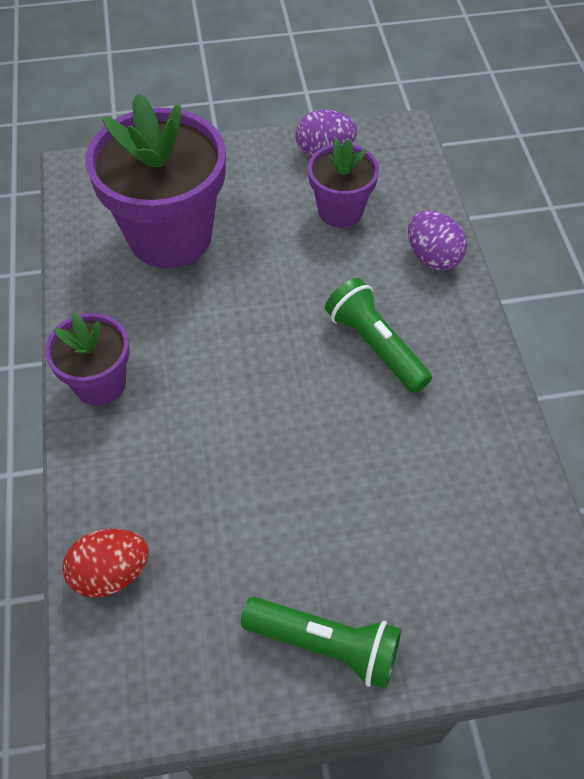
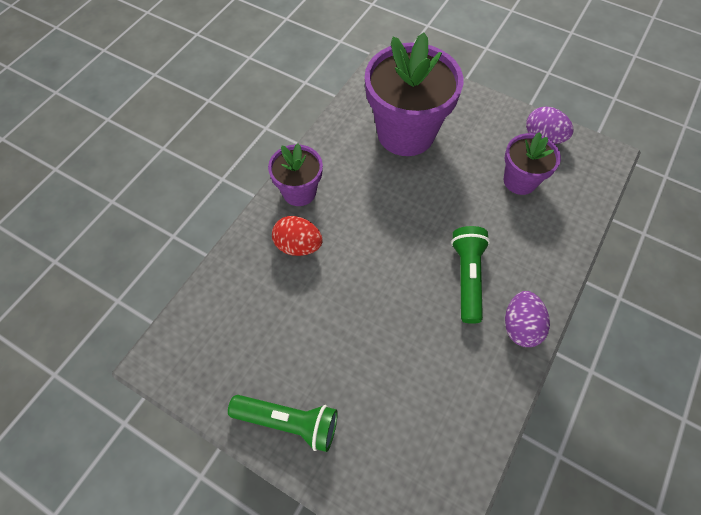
camera: 40 degrees right, 5 degrees up
(111, 573) = (220, 296): red egg -> red egg (298, 245)
(325, 644) = (288, 422): green flashlight -> green flashlight turned 45 degrees counterclockwise
(432, 257) = (554, 247): purple egg -> purple egg (520, 326)

